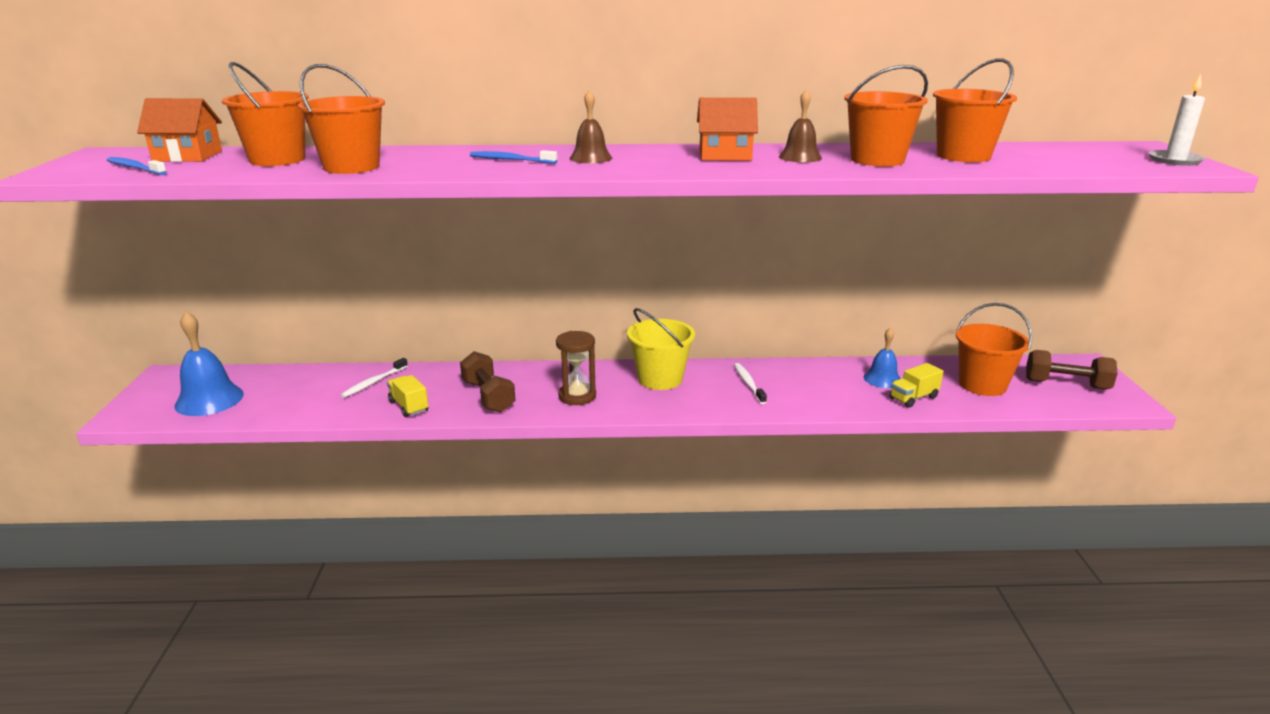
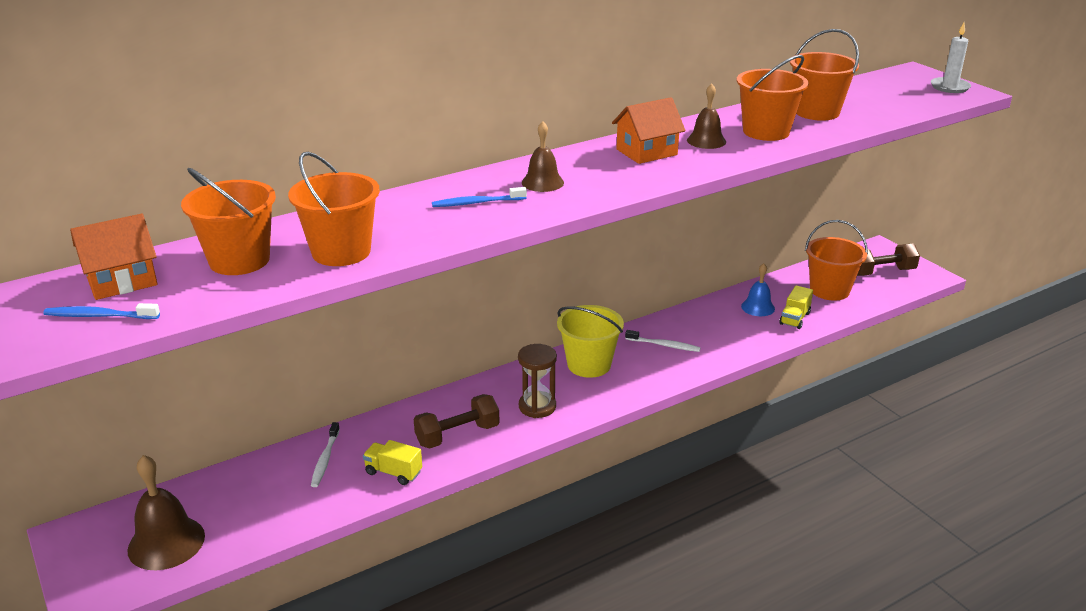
camera: 30 degrees left, 5 degrees up
(209, 400) = (166, 542): blue bell -> brown bell
(488, 396) = (457, 435): brown dumbbell -> brown dumbbell turned 60 degrees counterclockwise
(748, 383) = (664, 345): white toothbrush -> white toothbrush turned 150 degrees clockwise

